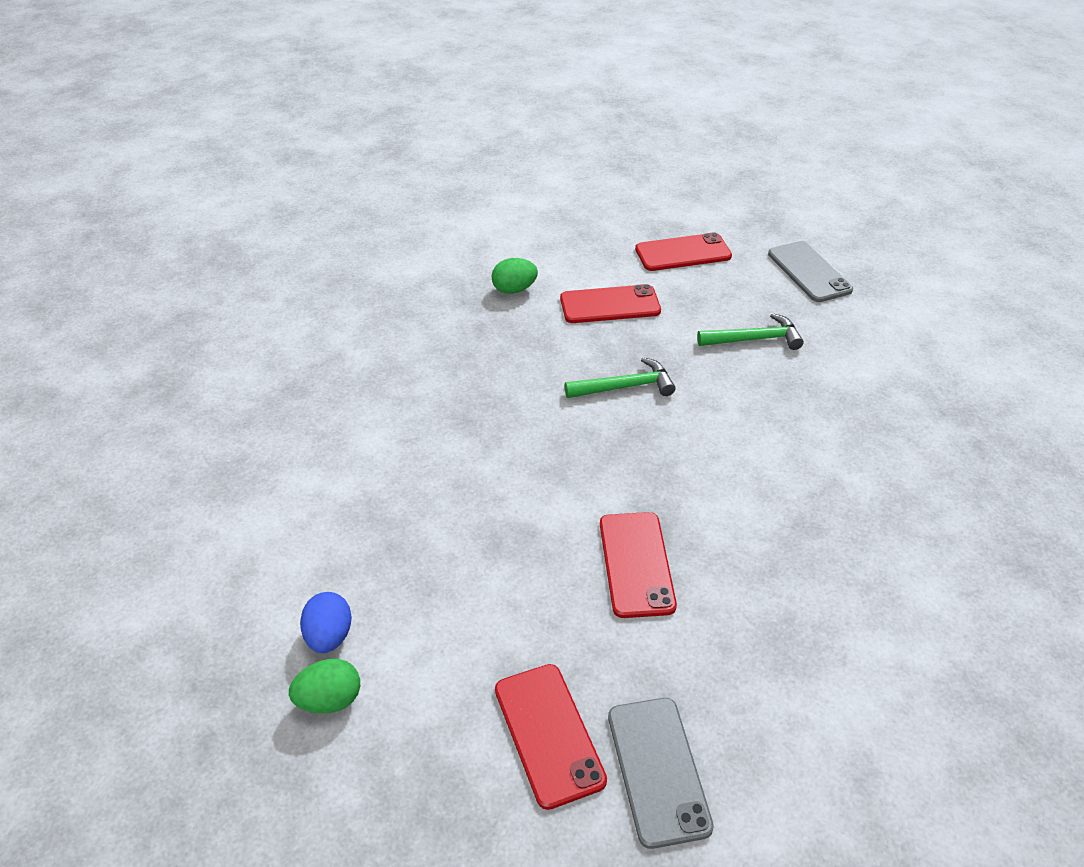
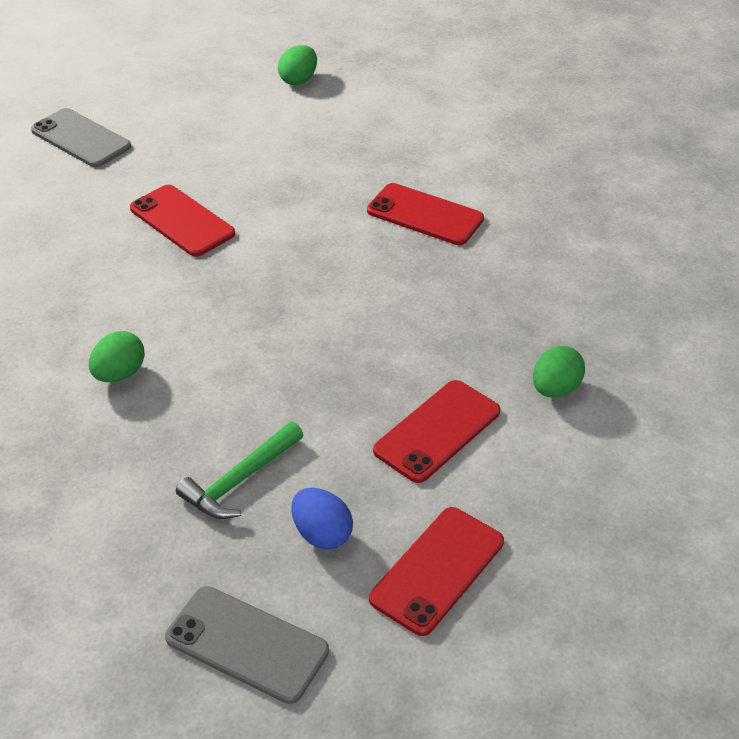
camera: 140 degrees right, 0 degrees up
(329, 636) = (337, 99): blue egg -> blue egg (322, 534)
(548, 734) = (159, 123): red phone -> red phone (425, 215)
(625, 387) = (323, 346): green hammer -> none
(790, 446) = (119, 374): none -> green egg

